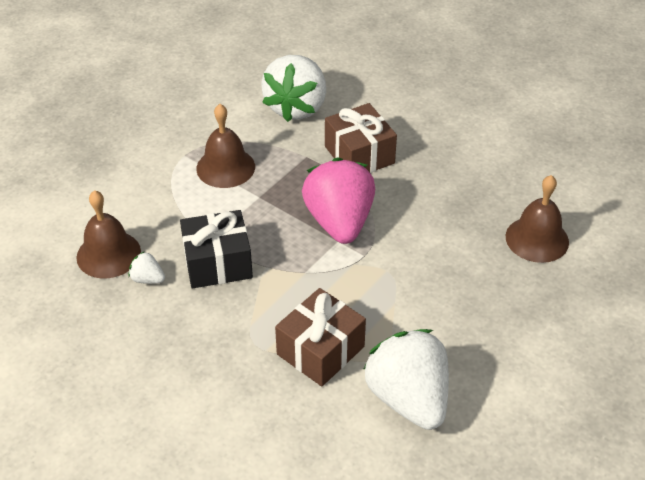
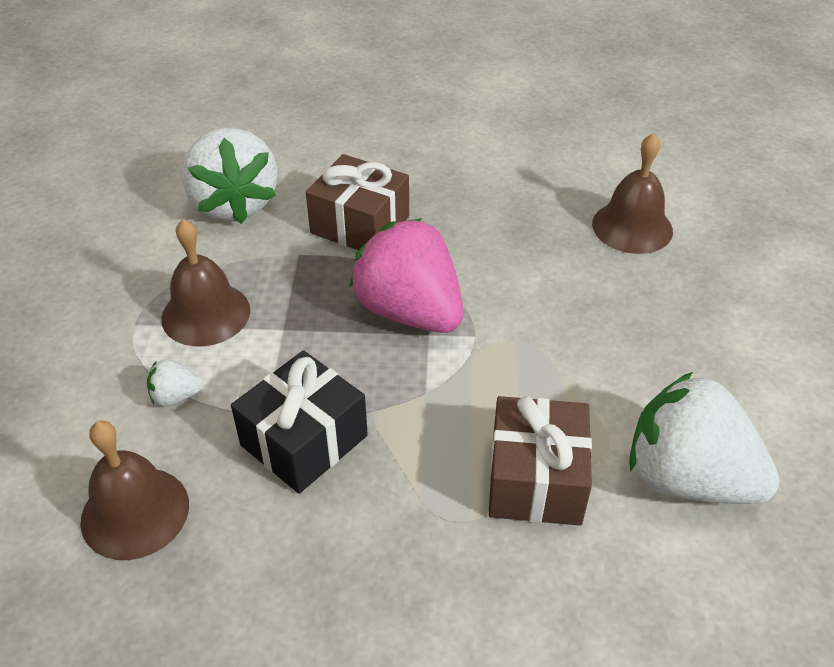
camera: 35 degrees left, 0 degrees up
(147, 279) = (224, 515): white strawberry -> white strawberry (176, 396)

